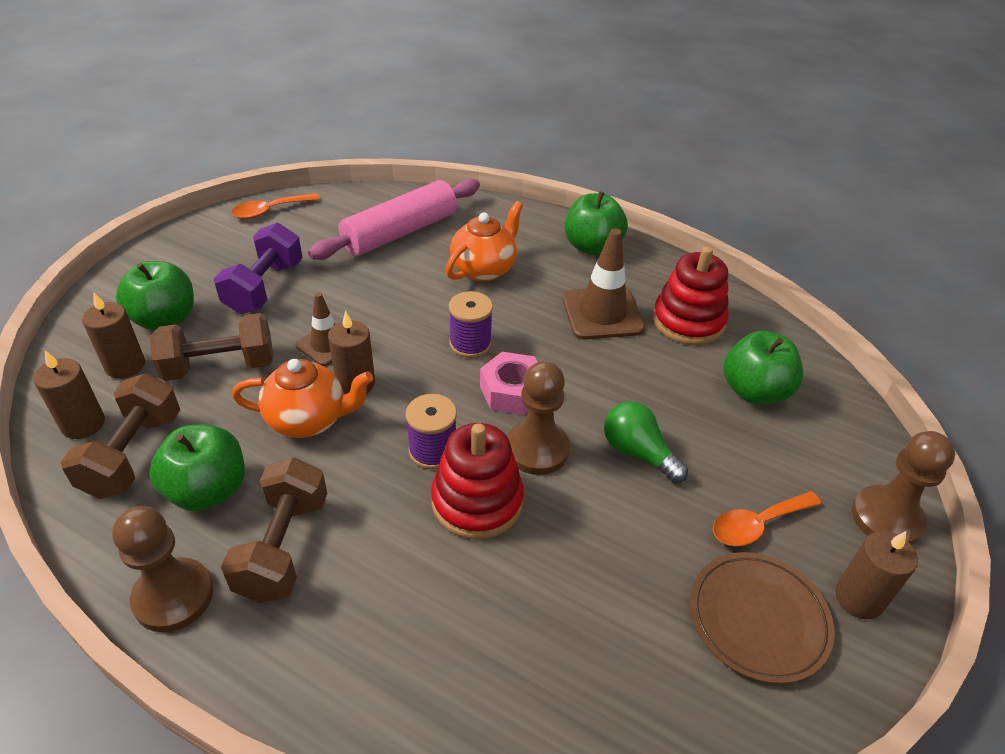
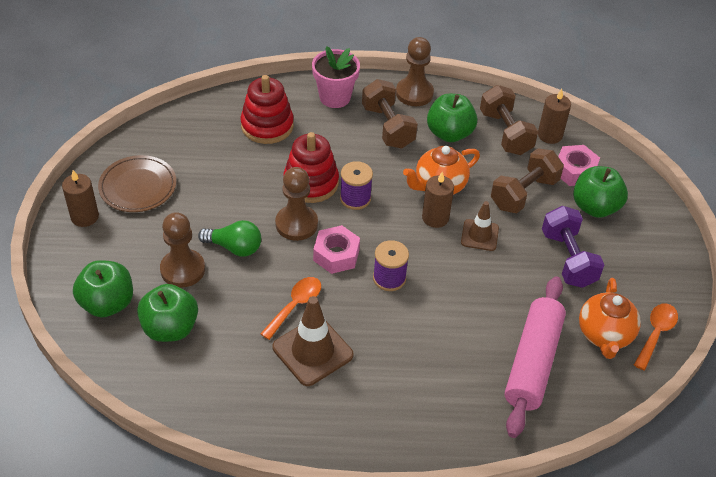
camera: 150 degrees right, 5 degrees up
(125, 366) = (575, 171): brown candle -> pink nut
(312, 659) = (335, 97): none -> pink flower pot
(484, 269) = (433, 354): orange teapot -> orange teapot (604, 335)
(592, 247) = (362, 429): green apple -> green apple (107, 303)
(688, 321) = (241, 375): red stacking toy -> red stacking toy (267, 126)
(757, 524) = (148, 233): orange spoon -> orange spoon (295, 305)
(886, 518) = (68, 269): brown pawn -> brown pawn (182, 269)

